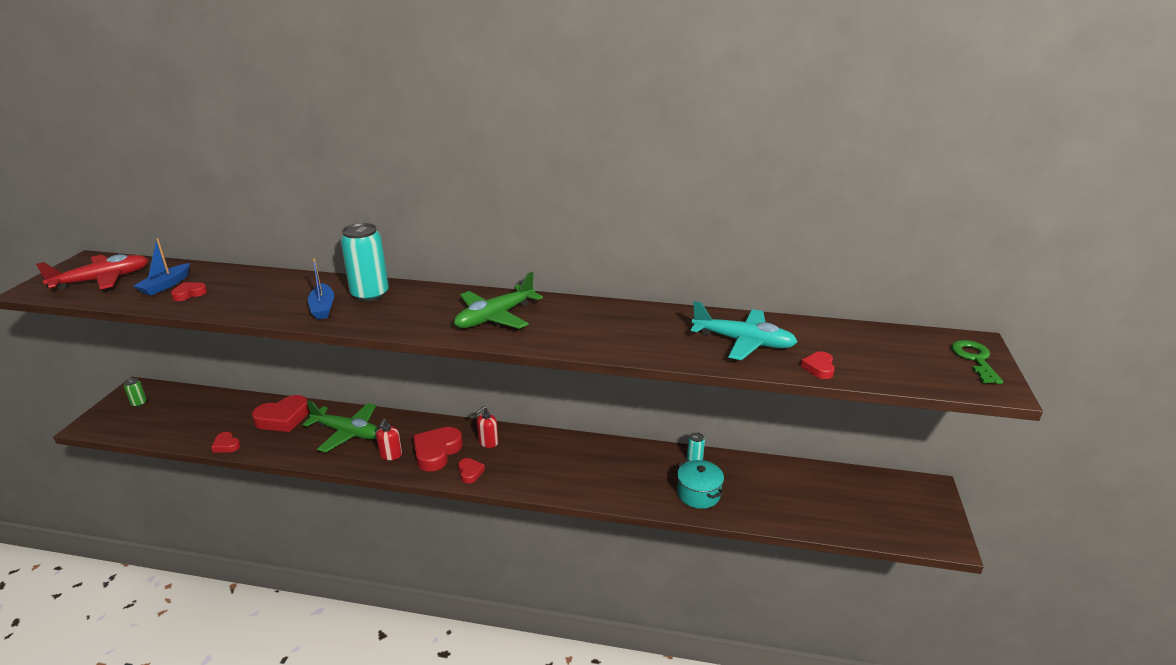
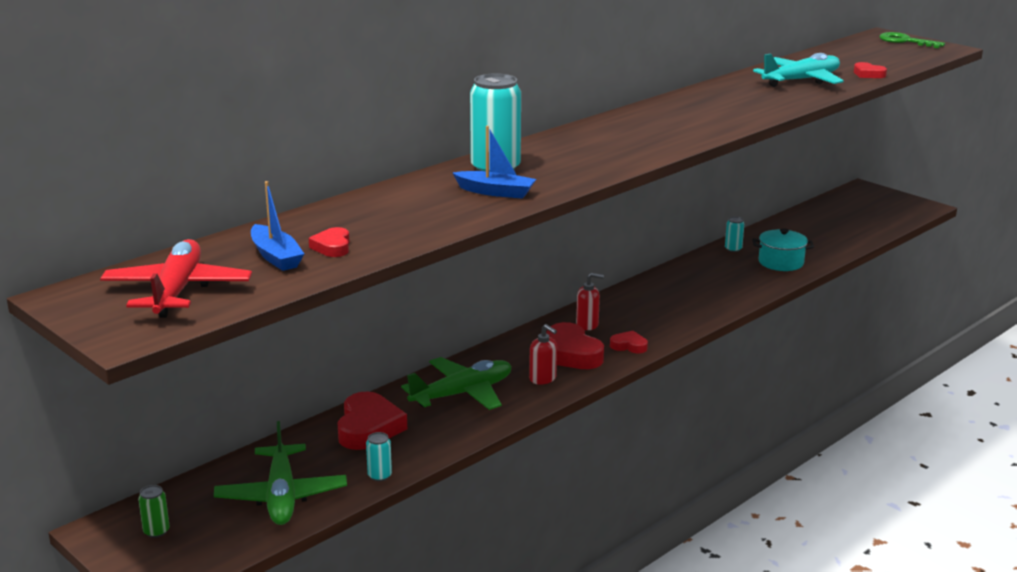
camera: 55 degrees left, 5 degrees down
(226, 445) = (379, 476): red heart -> turquoise can
(488, 442) = (587, 325): red soap dispenser -> red soap dispenser turned 75 degrees counterclockwise
(495, 317) = (635, 136): green plane -> green plane (281, 496)

